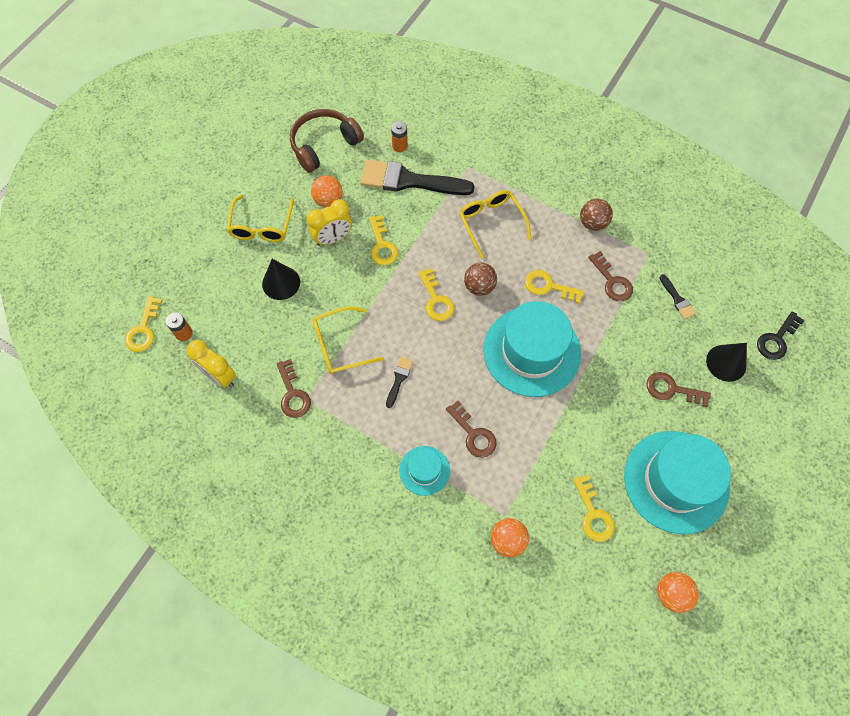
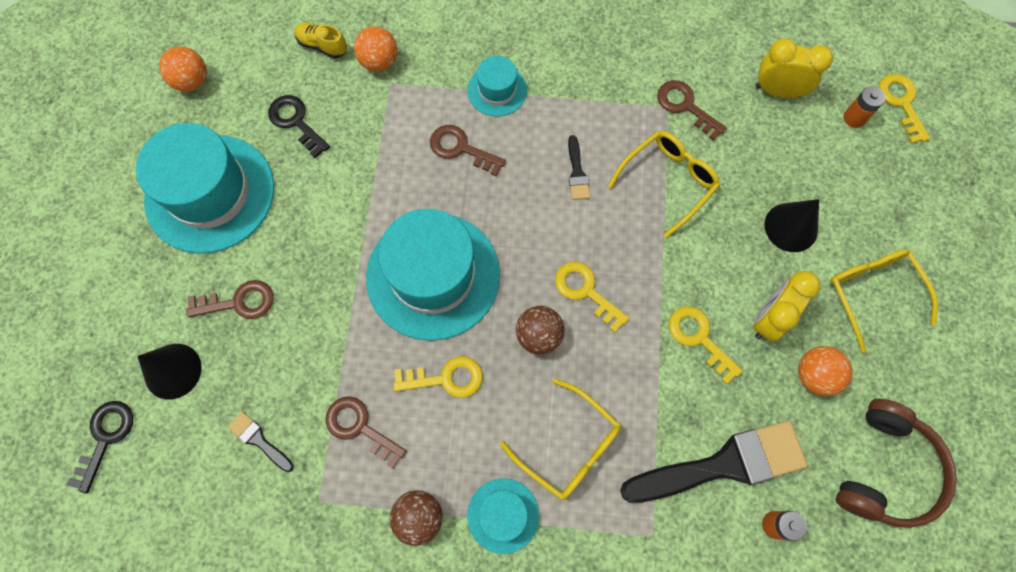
camera: 155 degrees right, 5 degrees up
(544, 206) = (503, 515): none -> turquoise hat
(550, 578) = (322, 46): none -> yellow shoe
(593, 514) = (296, 122): yellow key -> black key

